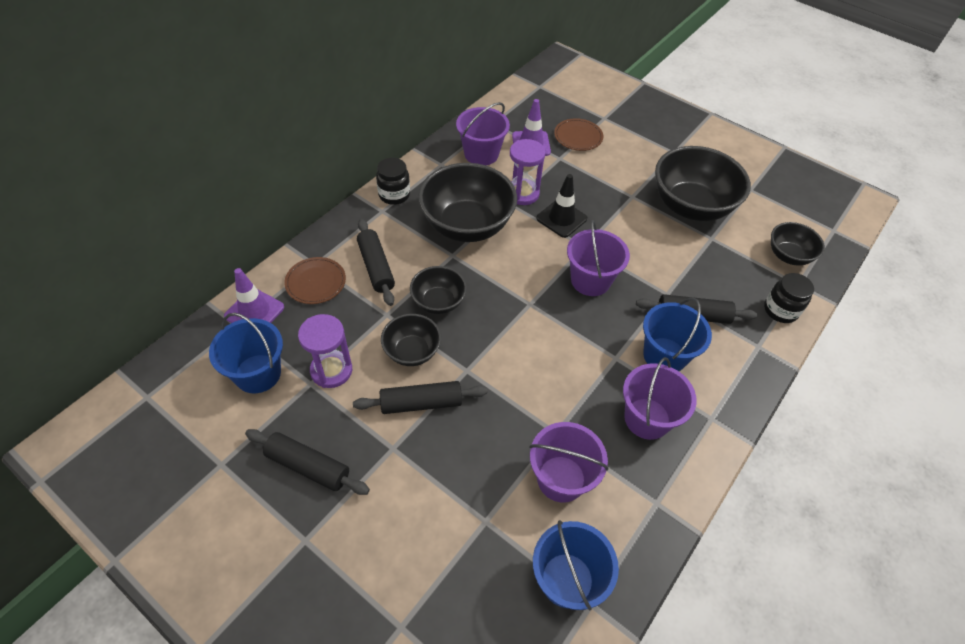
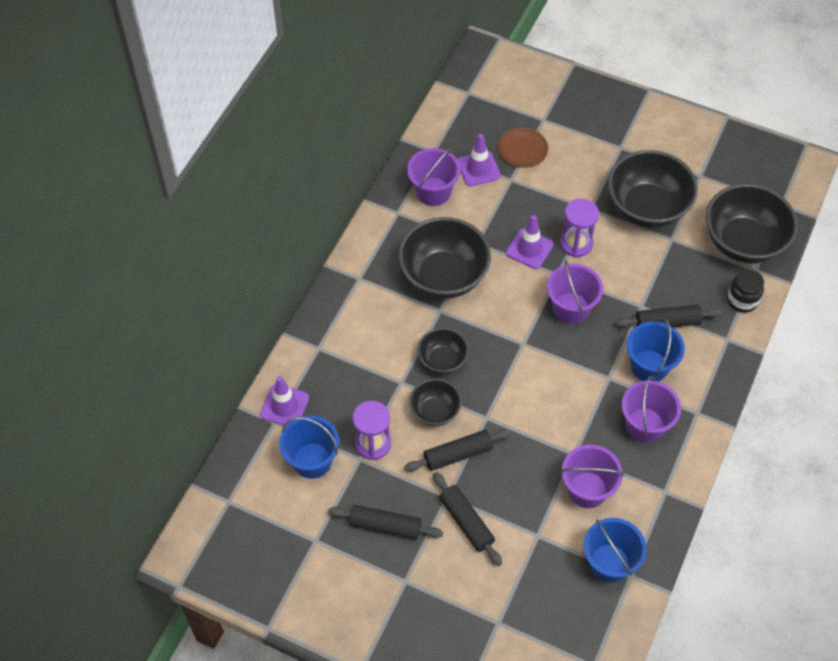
camera: 10 degrees left, 5 degrees up
(315, 282) = (326, 366): brown plate -> none
(376, 267) = (375, 338): black rolling pin -> black rolling pin (466, 522)
(394, 195) = (364, 258): black jar -> none
(522, 193) = (486, 229): purple hourglass -> purple hourglass (576, 243)
(561, 218) = (529, 249): black traffic cone -> purple traffic cone
(788, 256) = (743, 242): black bowl -> black bowl, size x1.86

